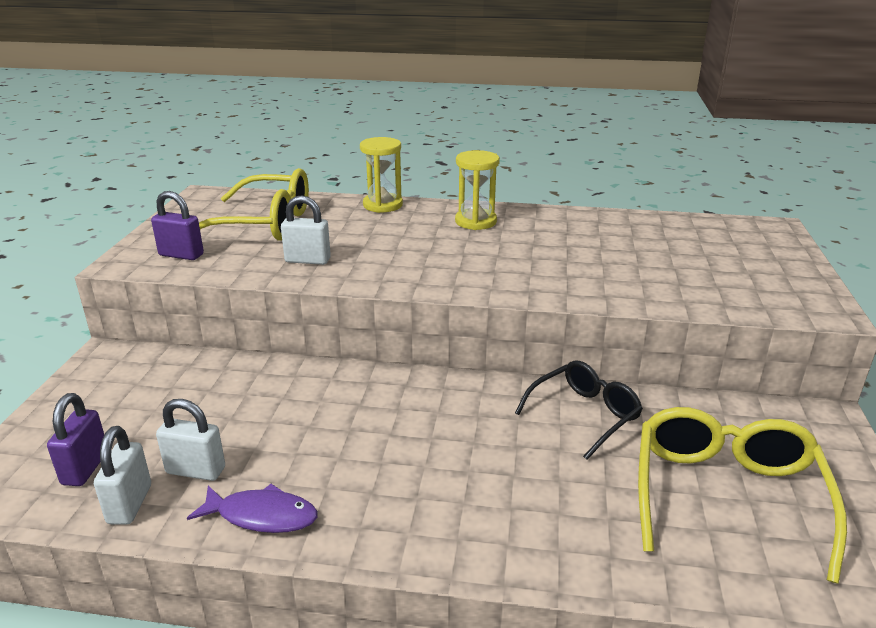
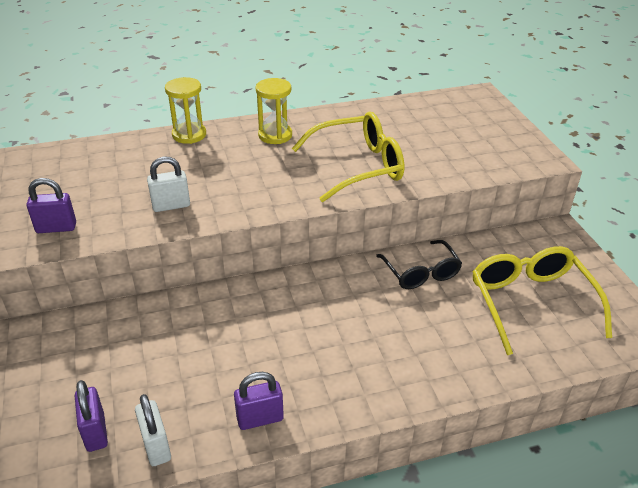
camera: 25 degrees left, 10 degrees up
(196, 470) = (185, 403): white padlock -> none
(262, 516) = (260, 419): purple fish -> purple padlock
(264, 224) = (103, 178): yellow glasses -> yellow glasses (357, 166)
(584, 415) = (420, 272): black glasses -> black glasses turned 135 degrees clockwise

